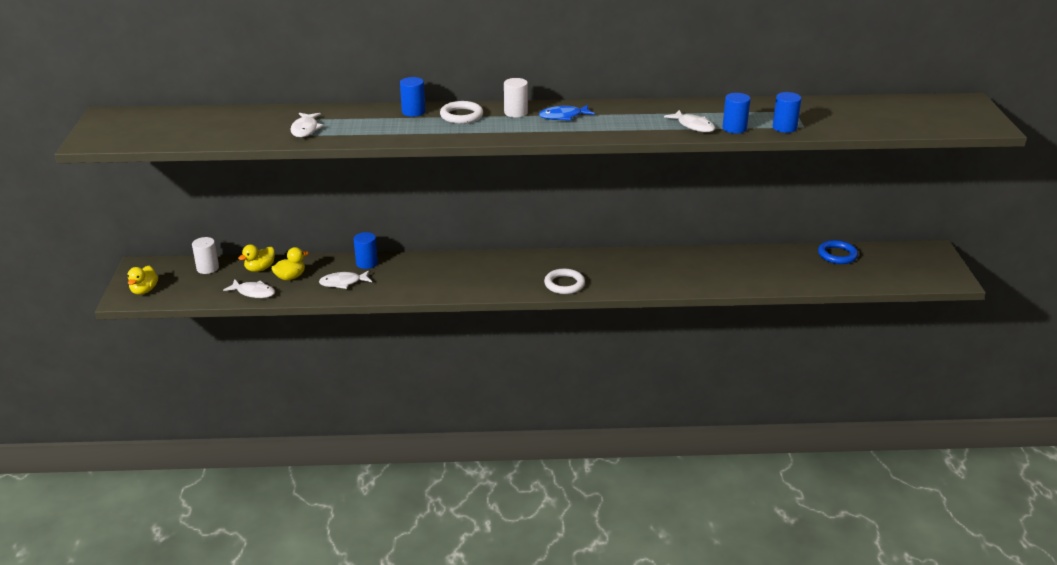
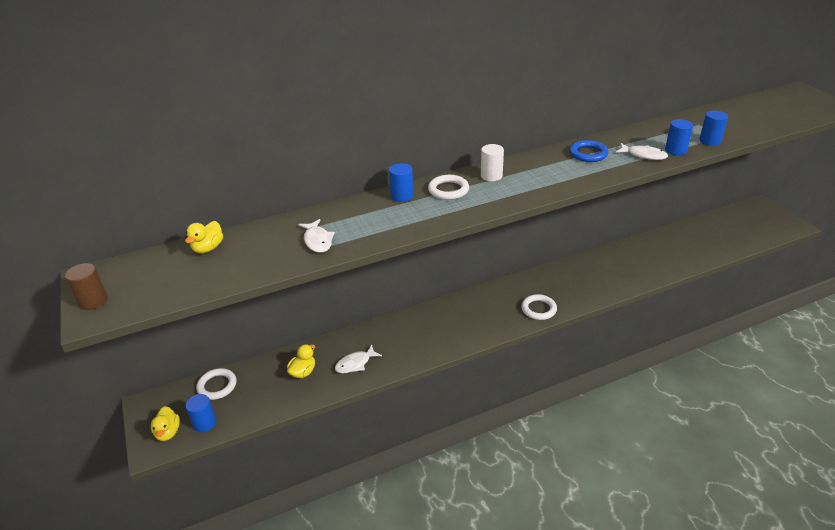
camera: 20 degrees left, 5 degrees up
(96, 132) = (93, 301): none -> brown cylinder
(208, 268) = (217, 386): white cylinder -> white ring
(253, 292) = (279, 400): white fish -> none
(260, 268) = (268, 371): yellow duck -> yellow duck (208, 248)
(366, 263) = (362, 336): blue cylinder -> blue cylinder (205, 423)
(563, 116) = (534, 170): blue fish -> none
(837, 255) = (704, 226): blue ring -> blue ring (588, 154)

